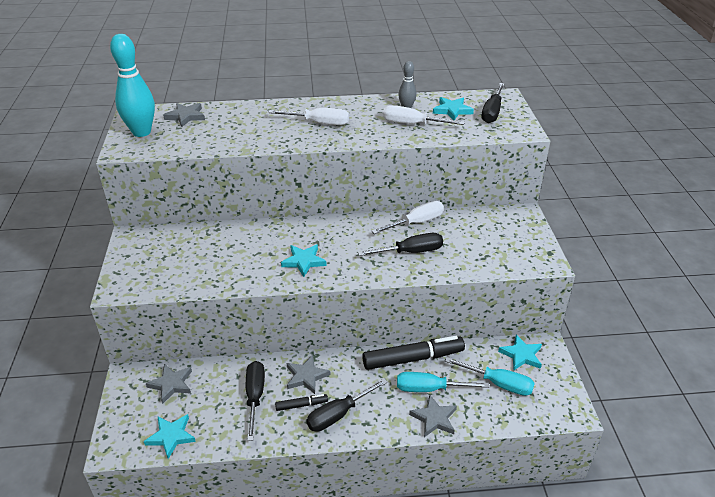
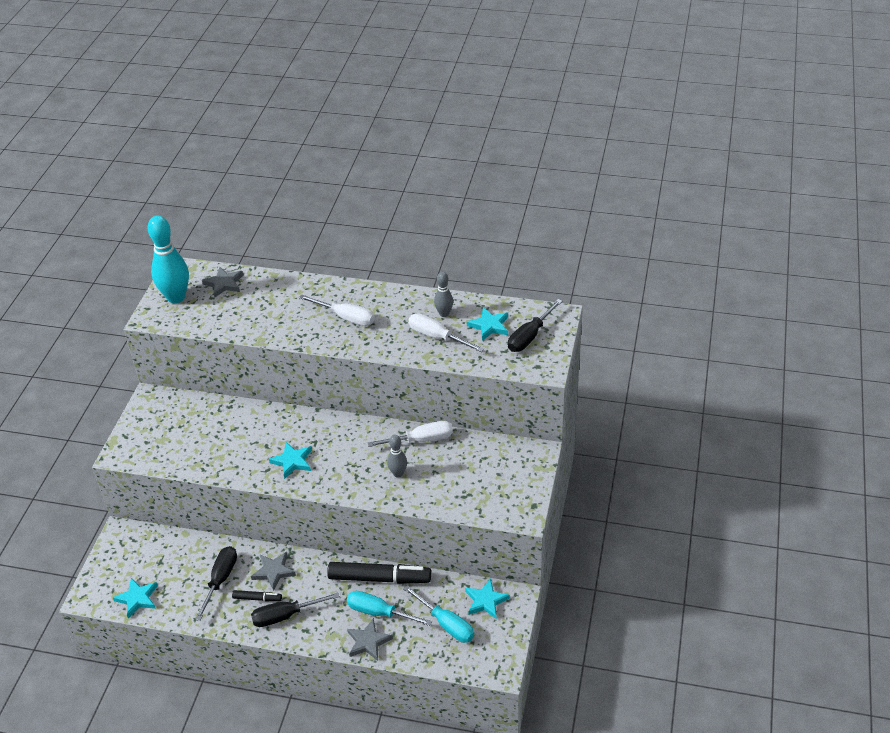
camera: 20 degrees right, 5 degrees up
(171, 384) = (154, 549): grey star -> none
(411, 252) = (398, 473): black screwdriver -> grey bowling pin

